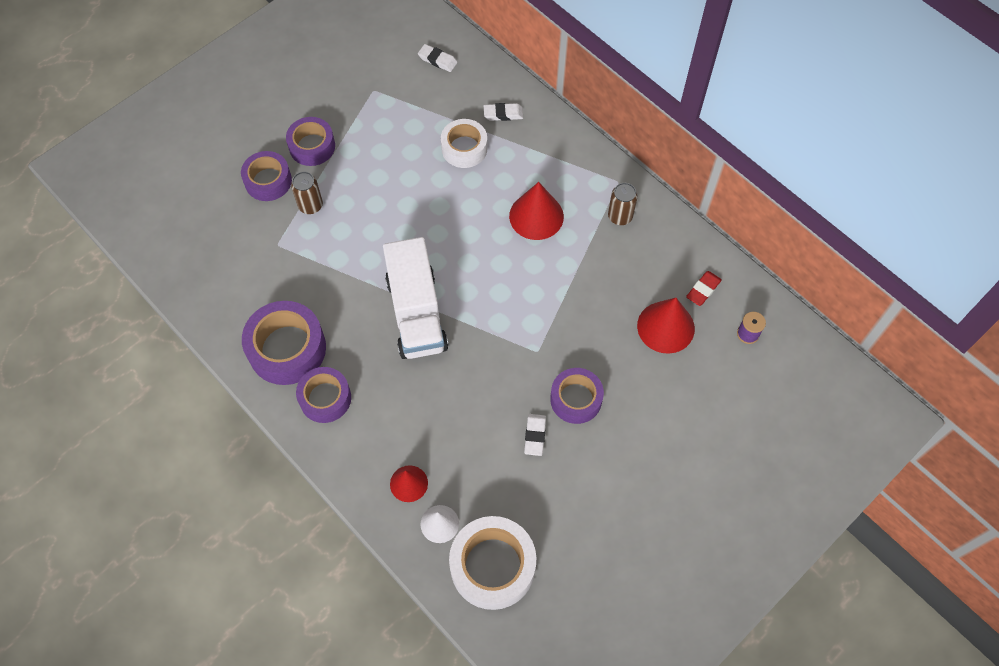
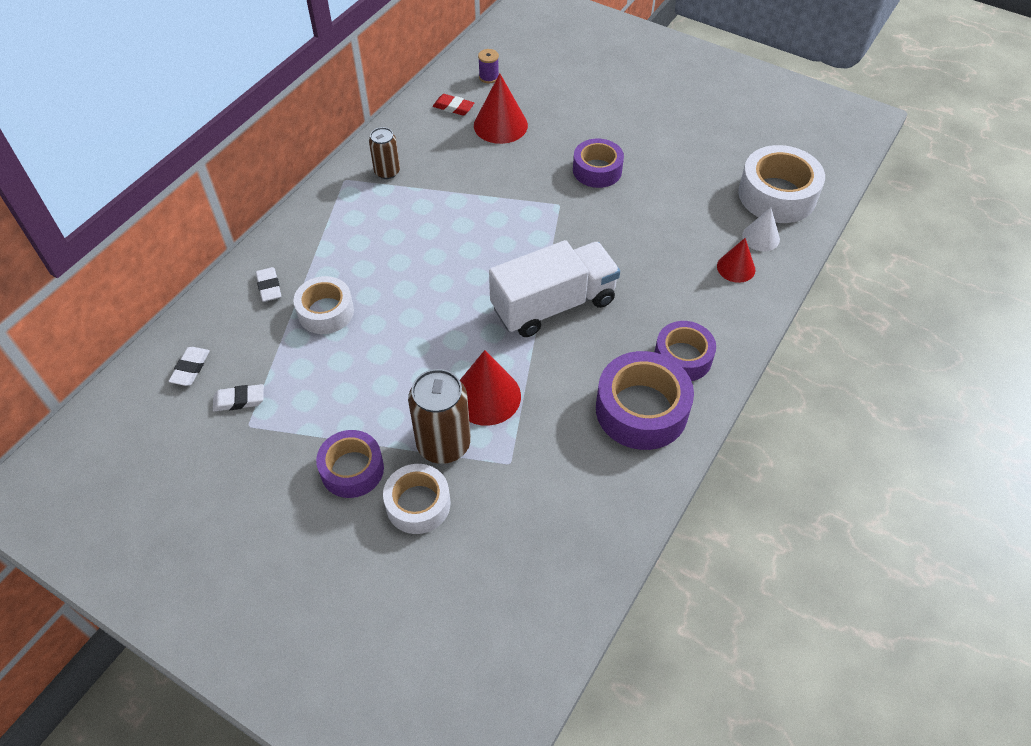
camera: 105 degrees left, 10 degrees down
(268, 181) = (418, 504): purple tape -> white tape
(310, 205) = (443, 444): brown can -> brown can, size x1.67
(535, 436) = (645, 190): white eraser -> white eraser (239, 400)
(536, 216) = (403, 233): red cone -> red cone (486, 396)

